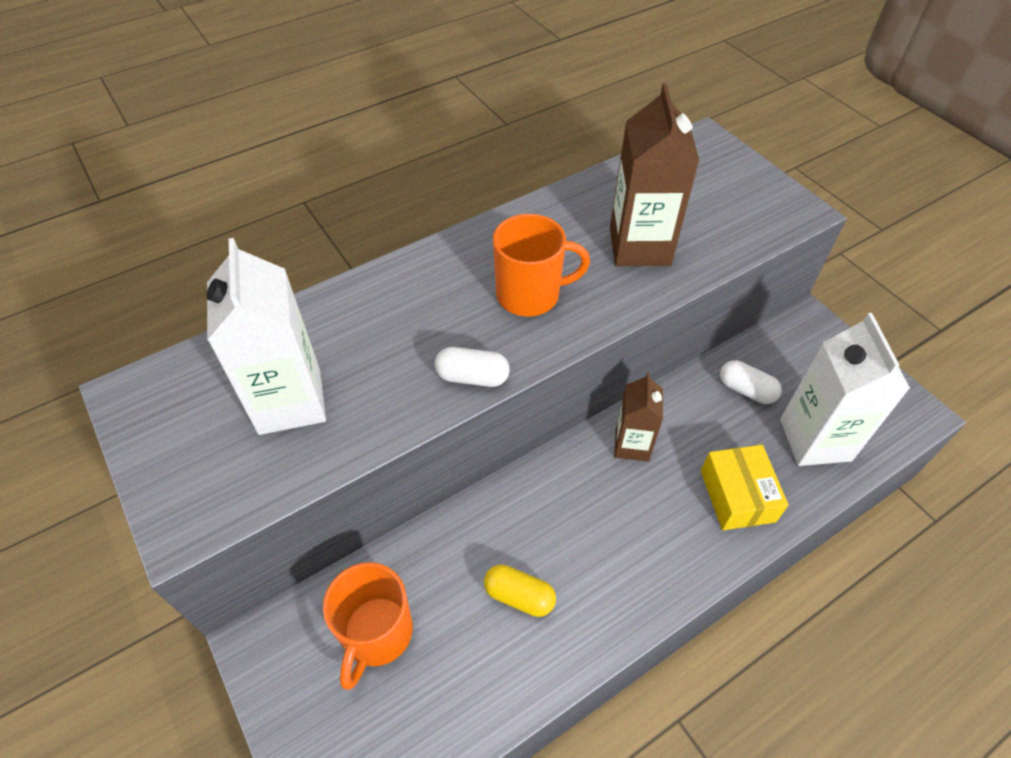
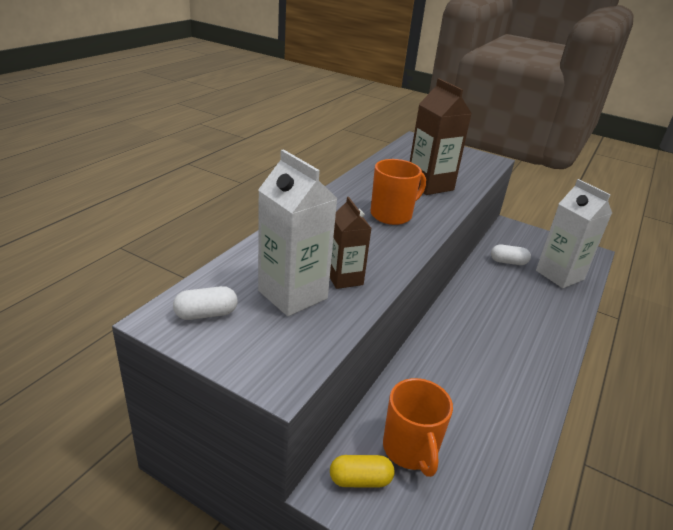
camera: 30 degrees left, 20 degrees down
(472, 377) = (397, 257): white capsule -> white capsule (206, 314)
(519, 596) = (479, 396): yellow capsule -> yellow capsule (360, 480)
(632, 445) = (473, 301): brown carton -> brown carton (344, 278)
(737, 496) = (547, 309): yellow box -> none

